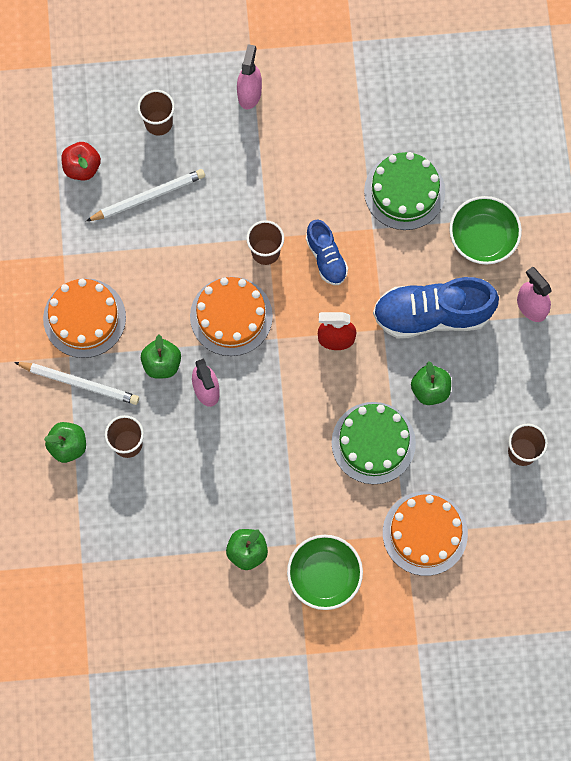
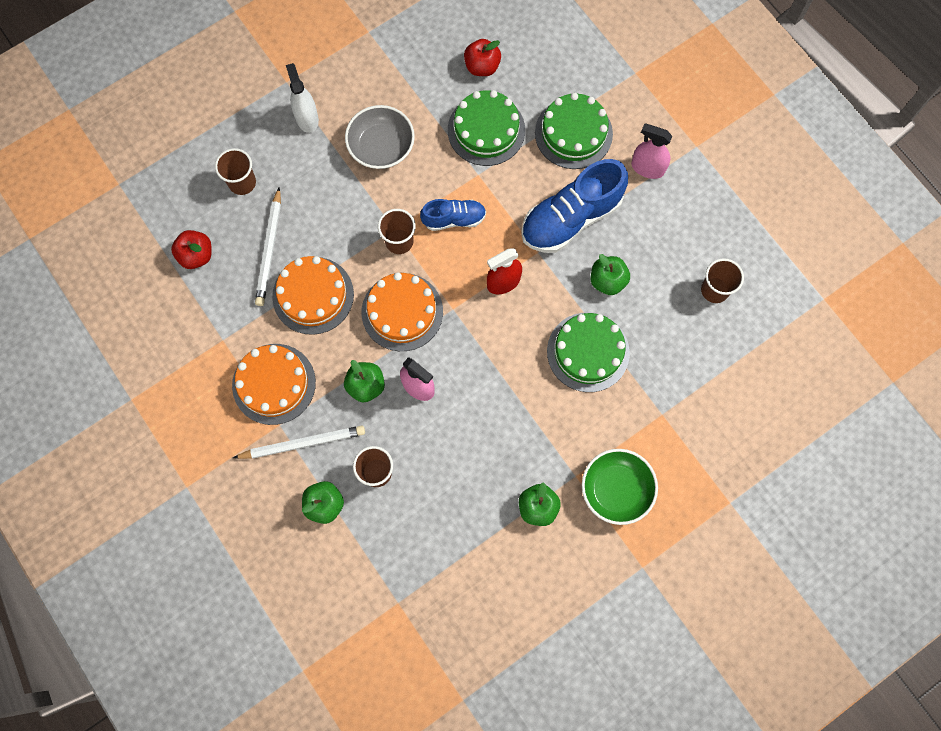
camera: 30 degrees left, 0 degrees up
(148, 197) = (269, 249): white pencil -> white pencil turned 150 degrees clockwise
(249, 94) = (307, 118): pink spray bottle -> white spray bottle
(300, 156) = (381, 147): none -> grey bowl
(326, 258) = (454, 219): blue shoe -> blue shoe turned 45 degrees counterclockwise
(425, 533) = (678, 404): orange cake -> orange cake (313, 295)
(436, 130) = (482, 66): none -> red apple
(483, 237) = (573, 133): green bowl -> green cake

